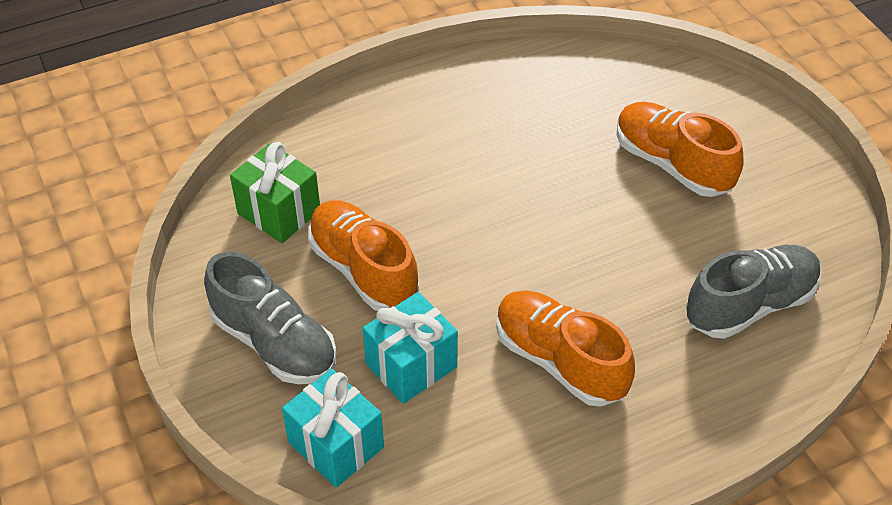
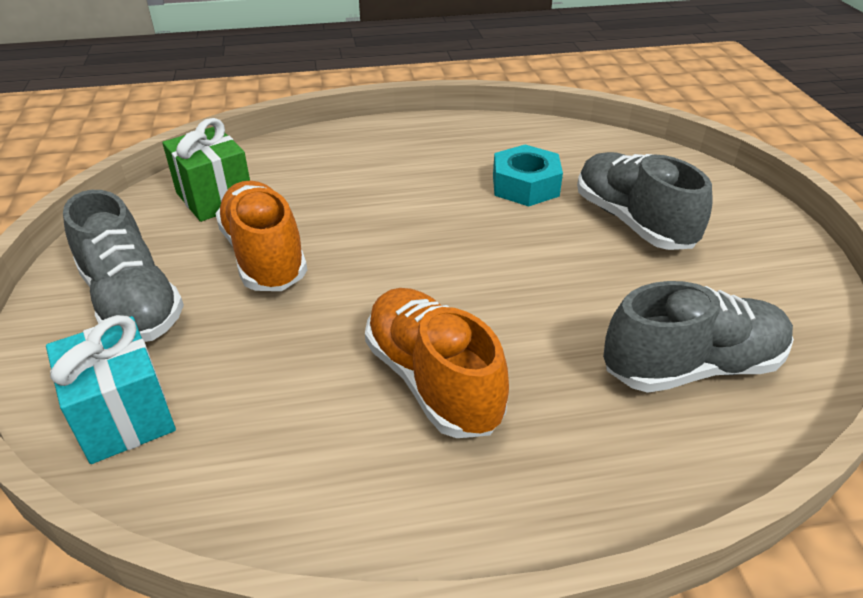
camera: 15 degrees right, 10 degrees down
(411, 365) = (260, 351): turquoise gift -> none
(565, 138) = (525, 186): none -> turquoise nut
(672, 164) = (632, 221): orange shoe -> grey shoe

